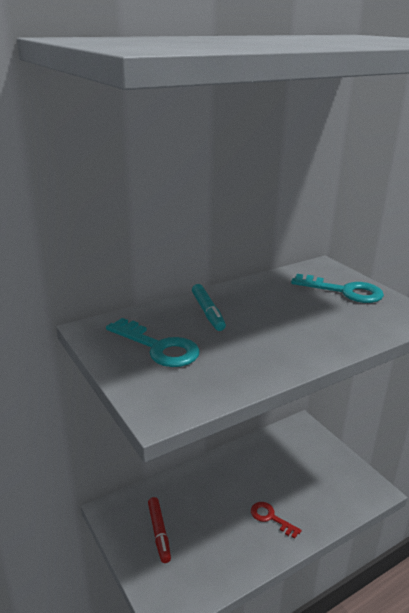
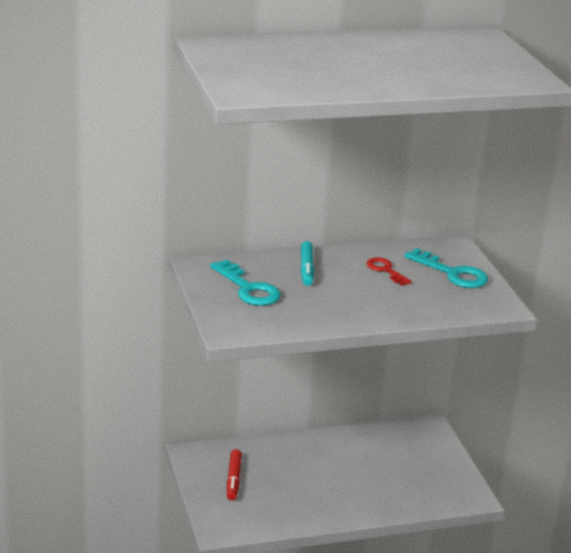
camera: 15 degrees right, 0 degrees up
(270, 518) = (348, 493): red key -> red key (385, 270)

